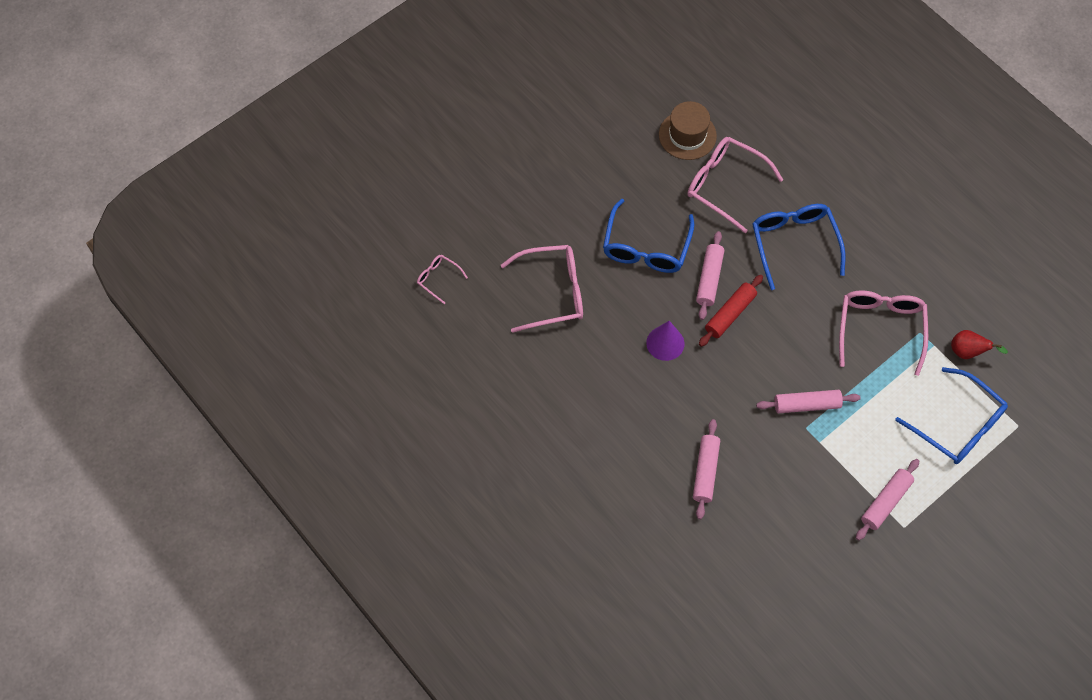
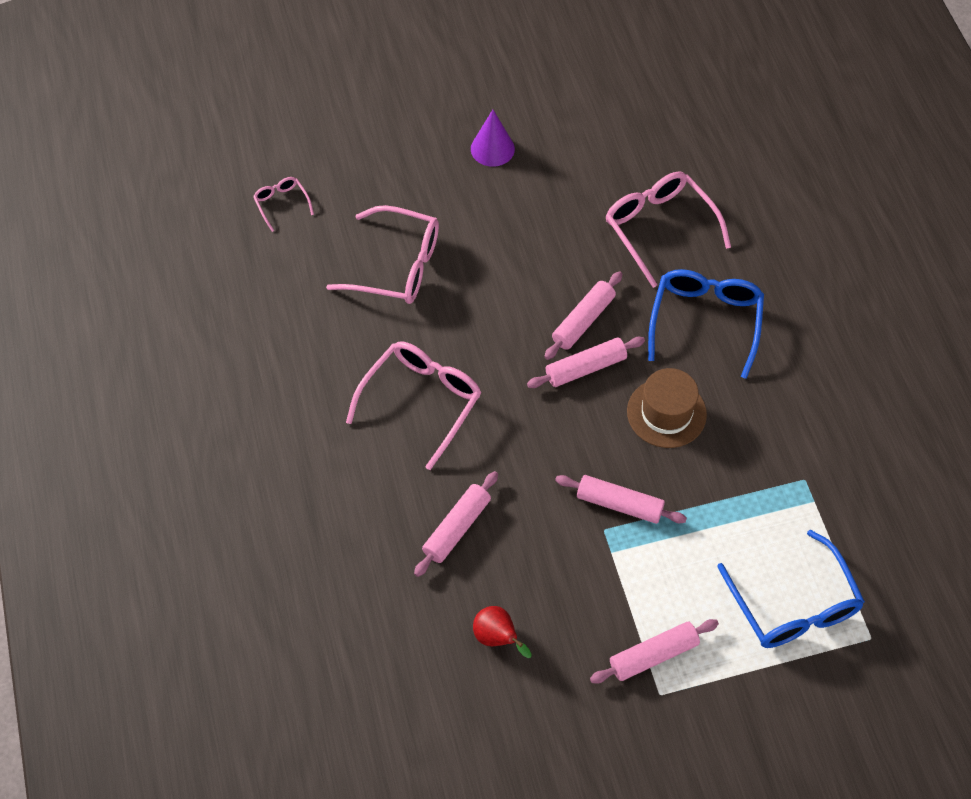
camera: 25 degrees right, 5 degrees down
(646, 247) = (530, 259): blue glasses -> none
(665, 343) = (492, 369): purple cone -> purple cone (492, 149)
(687, 135) = (646, 160): brown hat -> brown hat (666, 413)
(730, 314) = (585, 368): red rolling pin -> pink rolling pin
(880, 329) = (757, 456): pink glasses -> pink glasses (421, 402)
(968, 352) = (852, 526): red pear -> red pear (497, 638)

